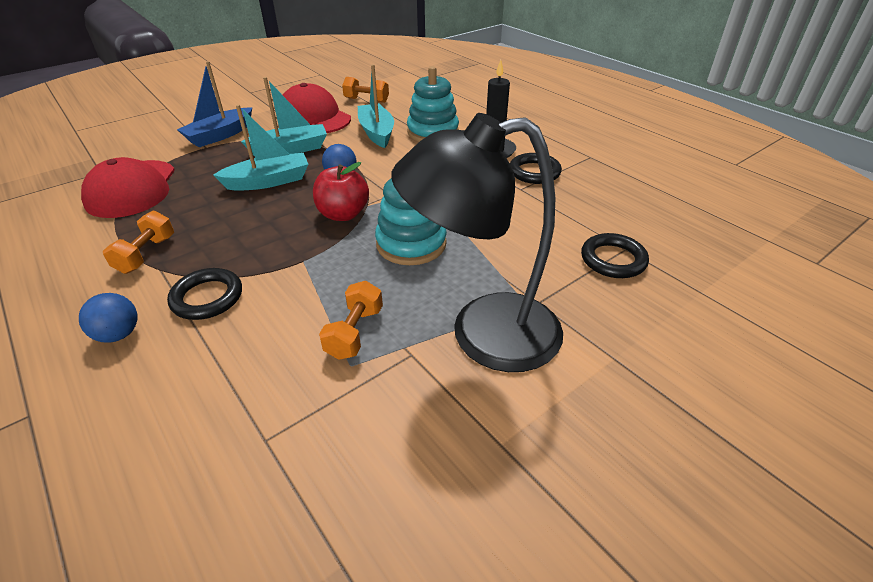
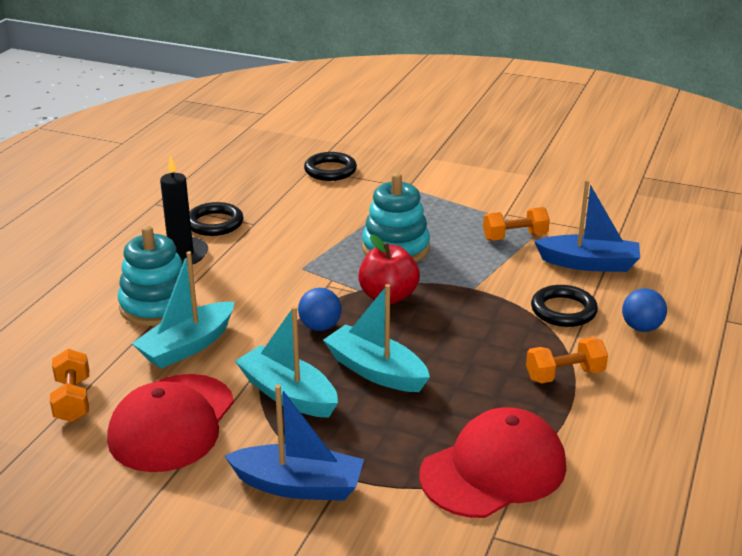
camera: 120 degrees left, 10 degrees down
(245, 364) = (589, 264): none -> blue boat
(483, 334) = (460, 196): black lamp -> none

